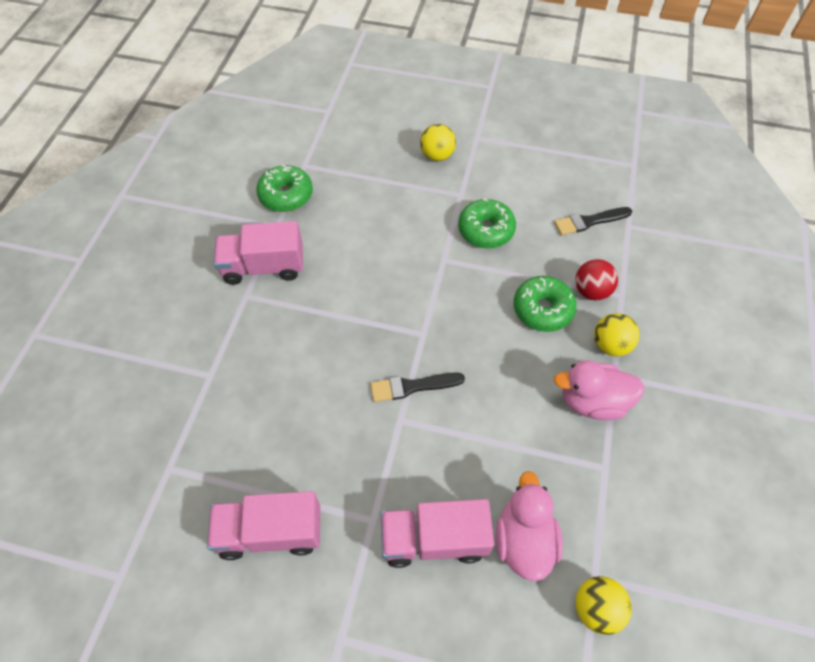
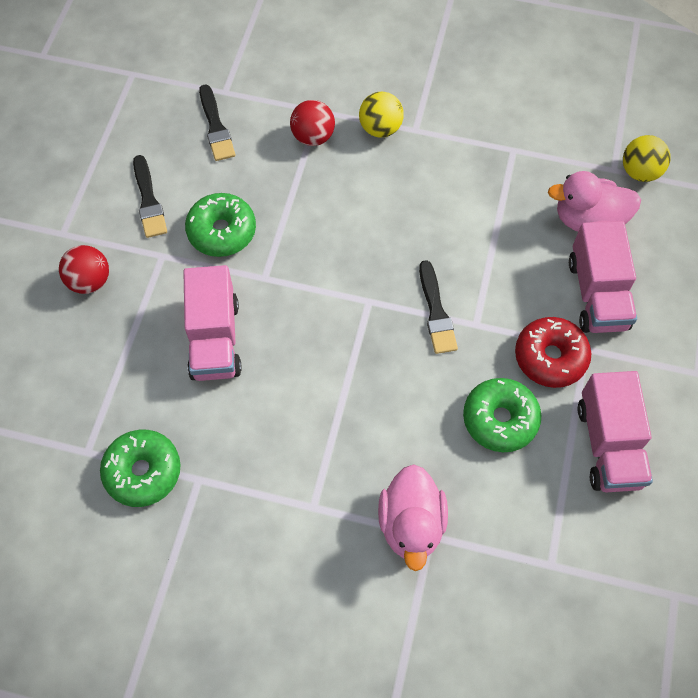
camera: 90 degrees left, 5 degrees up
(264, 267) = (267, 489): pink truck -> pink truck (215, 339)
(364, 485) = (550, 357): none -> red donut
(437, 155) = (90, 281): yellow ball -> red ball
(510, 183) = (149, 201): none -> black brush
(542, 309) = (336, 183): green donut -> green donut (500, 419)
(592, 401) = (445, 151): pink duck -> pink duck (411, 524)

